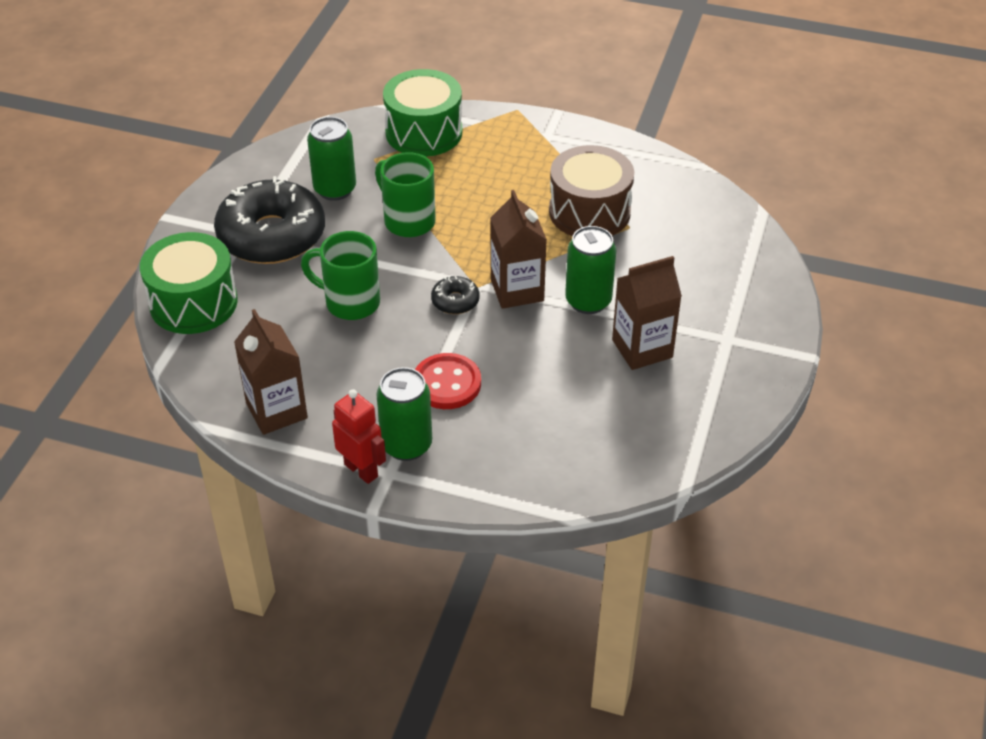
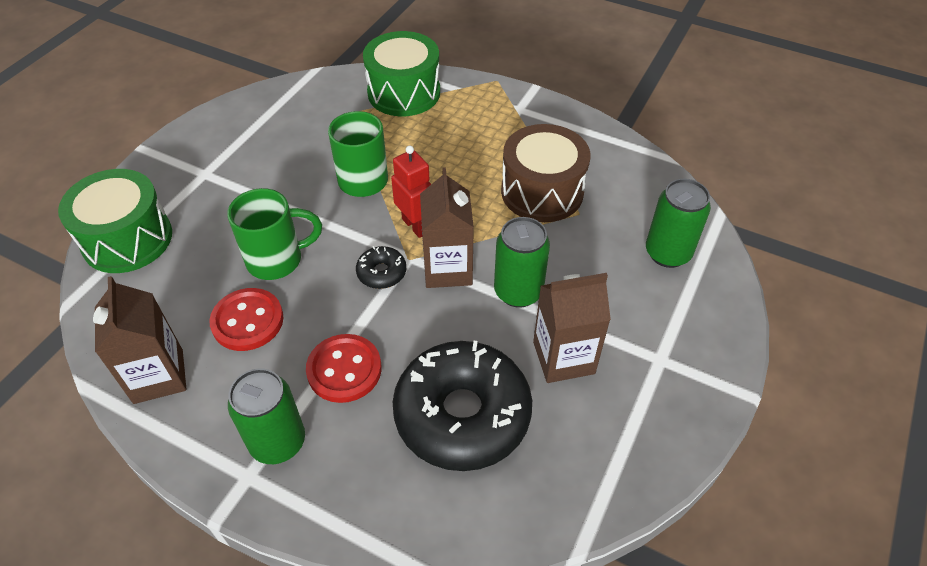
camera: 10 degrees right, 5 degrees up
(271, 236) = (228, 178): black donut -> black donut (462, 414)
(335, 189) = (303, 139): green can -> green can (667, 253)
(342, 357) = (247, 321): none -> red button
(350, 302) = (277, 260): green mug -> green mug turned 135 degrees clockwise
(361, 470) = (219, 467): red robot -> red robot (416, 225)

